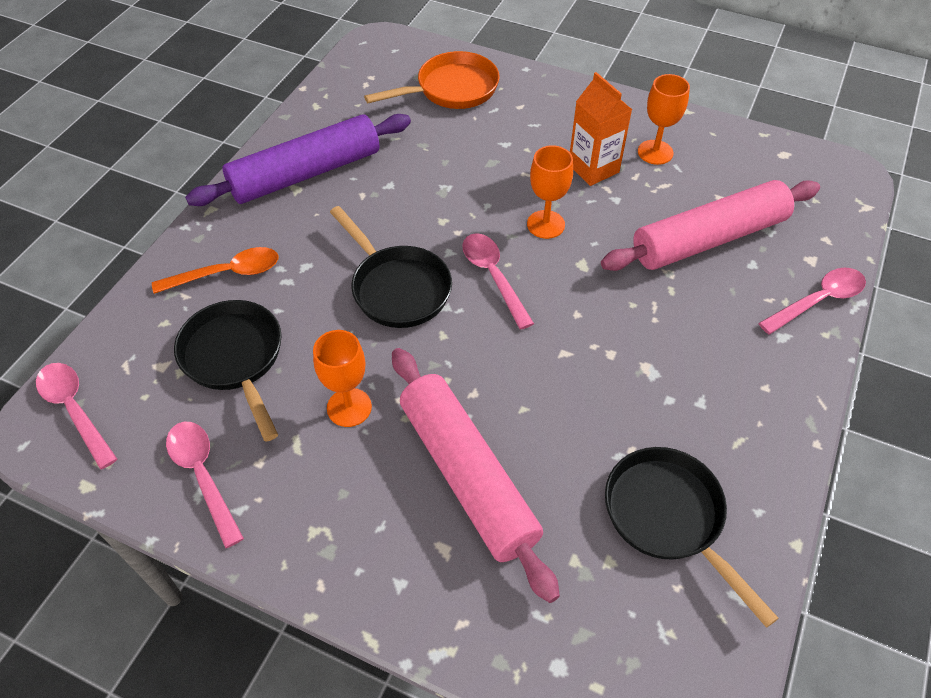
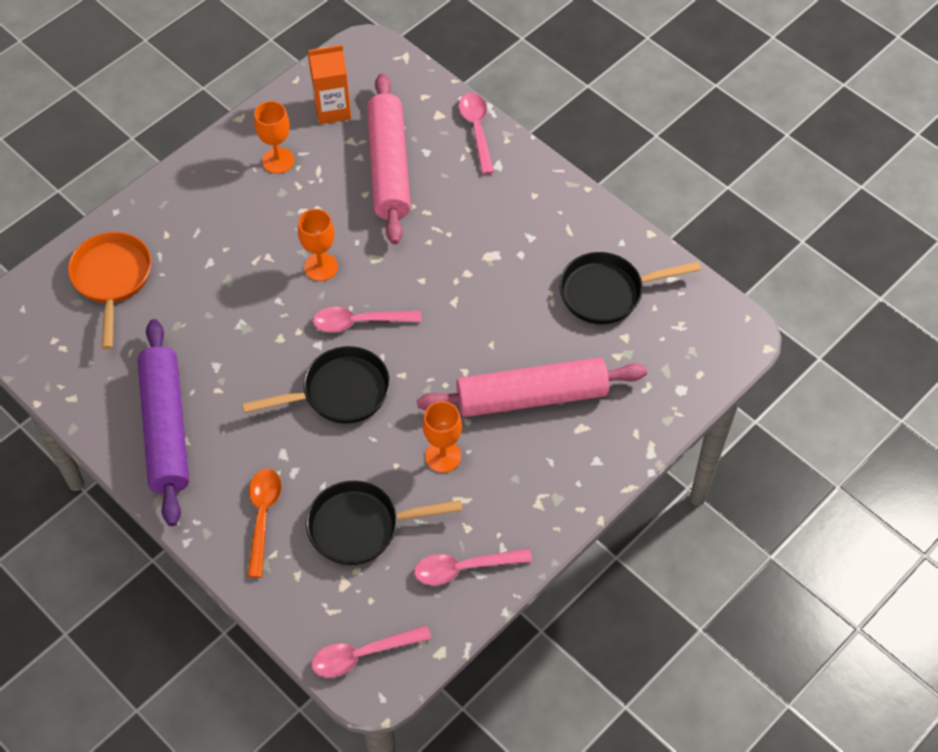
camera: 70 degrees left, 5 degrees up
(593, 168) = (274, 210): orange carton -> orange carton (332, 109)

